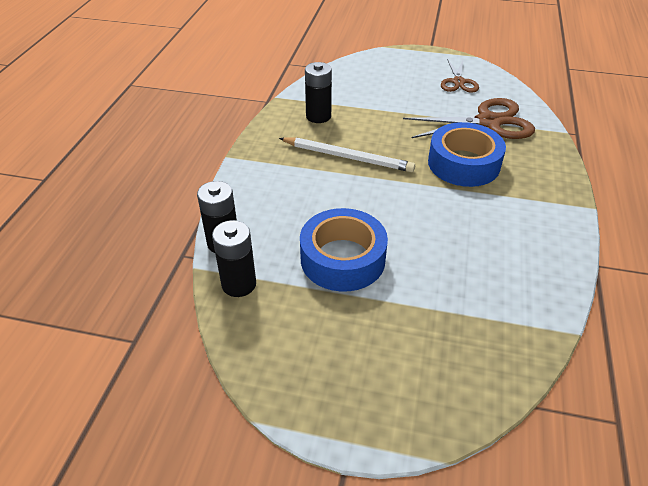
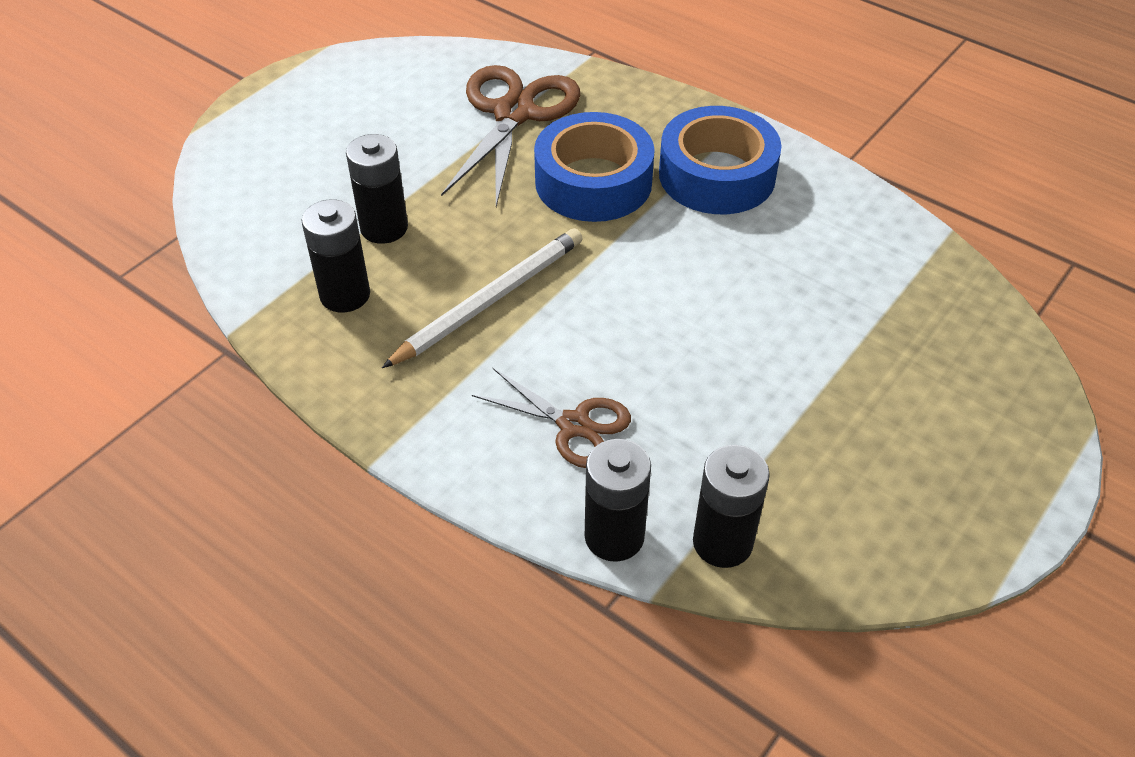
camera: 65 degrees left, 5 degrees up
(342, 259) = (727, 395): blue tape -> blue tape (717, 175)
(369, 112) = (384, 228): none -> black battery
(458, 82) = (384, 96): brown scissors -> brown scissors (574, 425)

